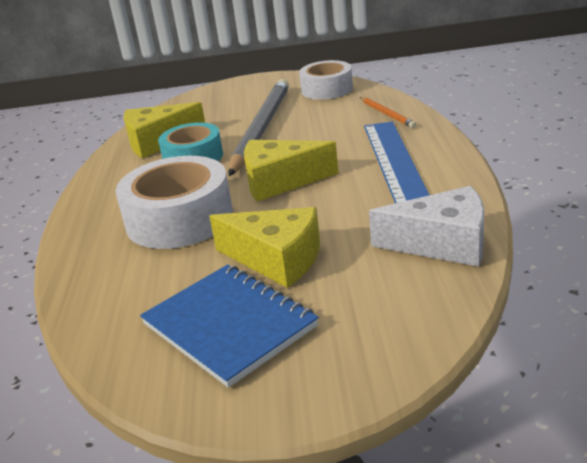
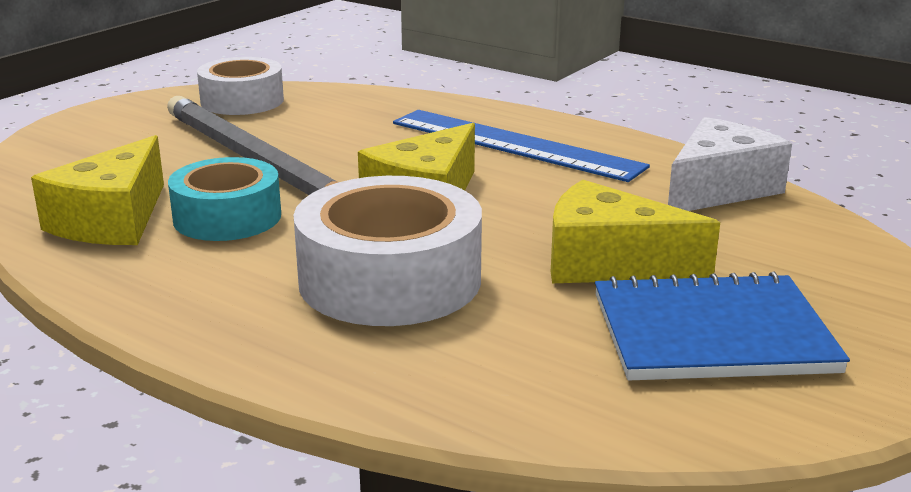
camera: 55 degrees left, 5 degrees down
(276, 259) = (609, 263): yellow cheese -> yellow cheese turned 135 degrees counterclockwise
(387, 114) = (389, 106): orange pencil -> none

